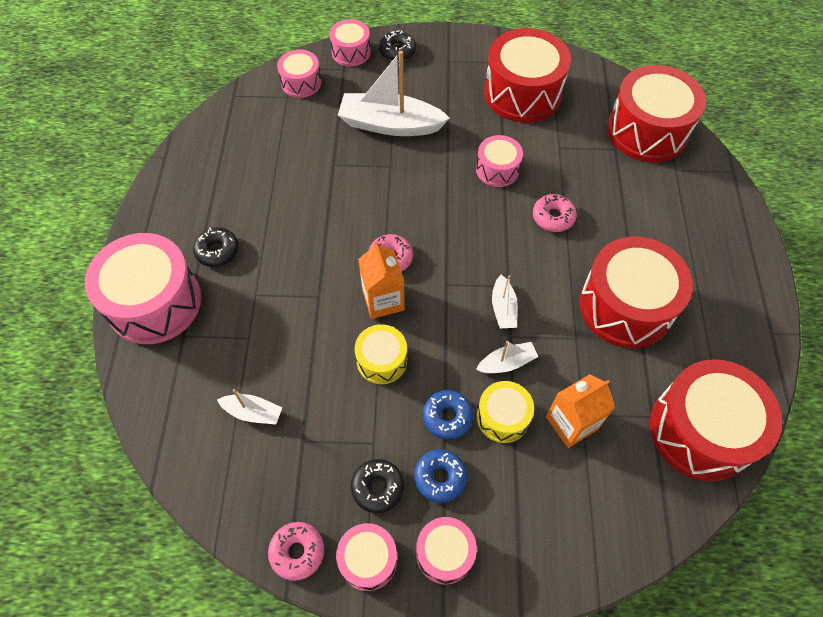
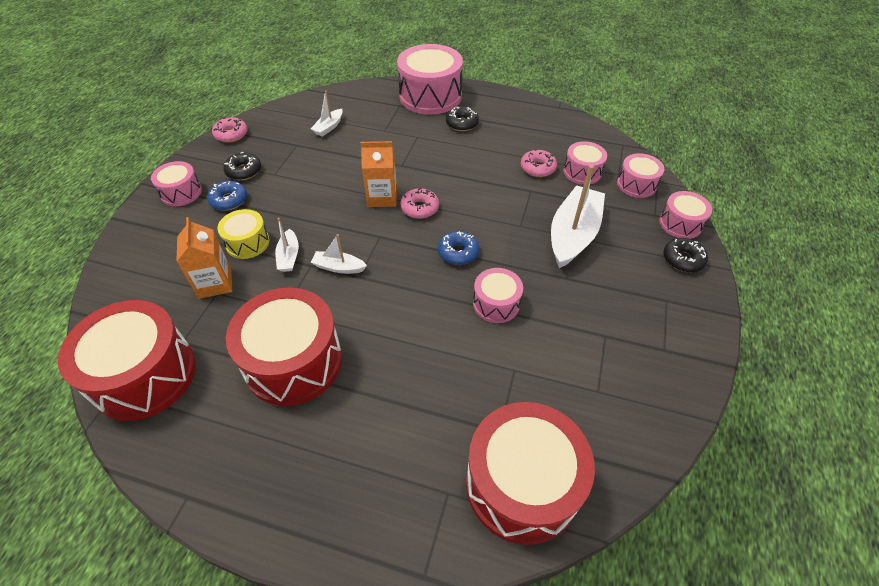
camera: 105 degrees right, 10 degrees down
(368, 560) = (204, 160): pink drum -> pink drum (582, 172)
(381, 360) = (332, 188): yellow drum -> none
(447, 417) = (268, 213): blue donut -> blue donut (458, 252)
(522, 93) = (607, 358): red drum -> none
(553, 217) = (420, 333): pink donut -> pink donut (537, 168)

